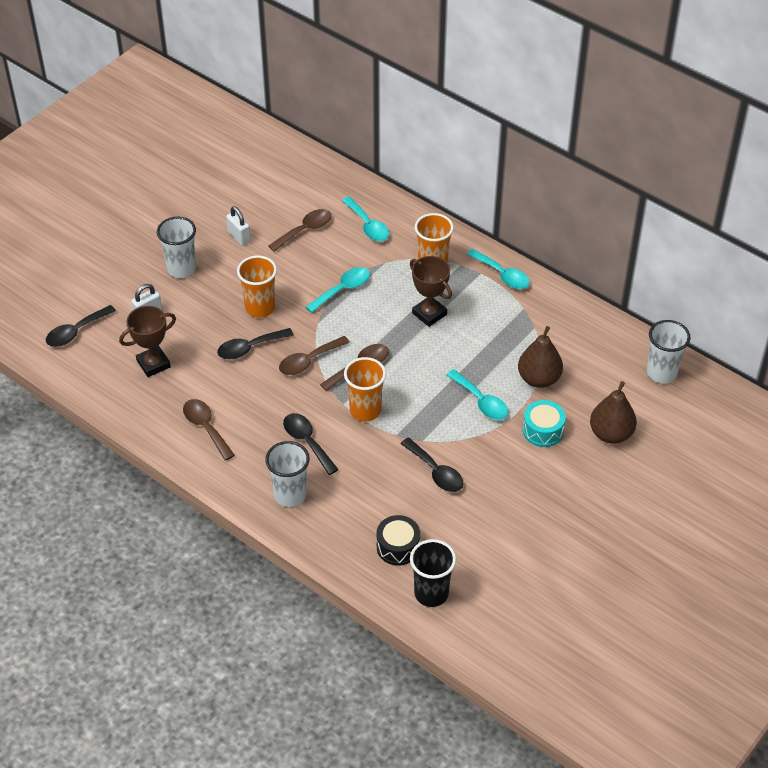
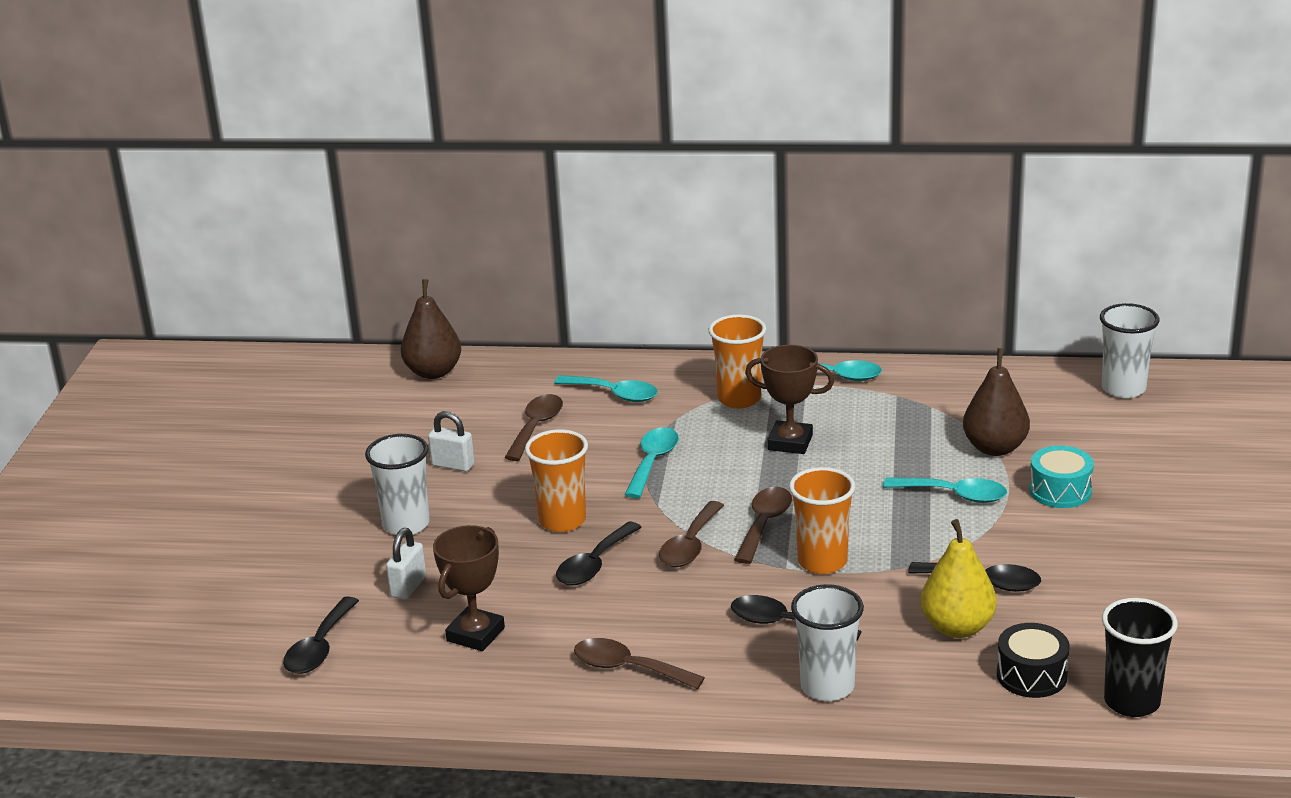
camera: 30 degrees left, 20 degrees down
(391, 494) = (957, 627): none -> yellow pear
(611, 434) = (1140, 462): brown pear -> brown pear (433, 372)

